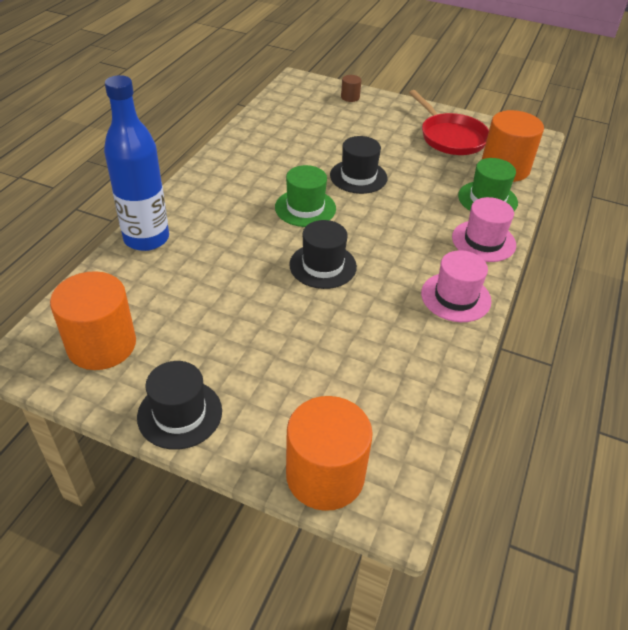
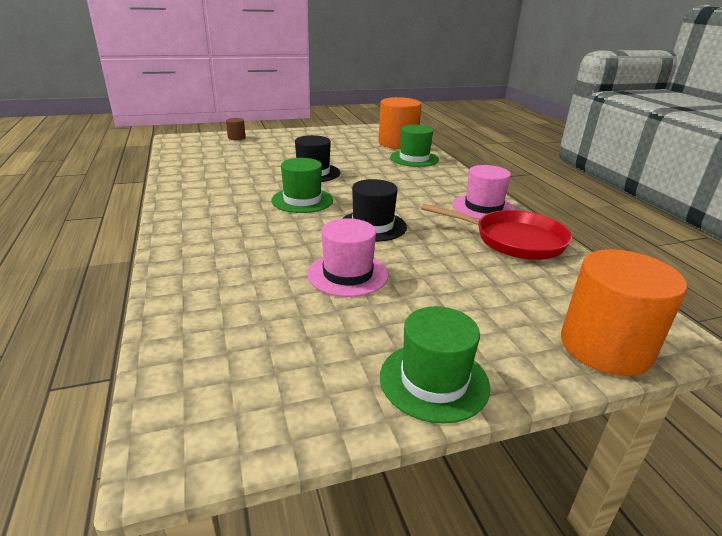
camera: 40 degrees left, 15 degrees down
(102, 345) = (262, 374): orange cylinder -> none
(146, 238) = (183, 270): blue bottle -> none
(180, 414) = (434, 381): black hat -> green hat
(450, 137) = (341, 139): red pan -> red pan (513, 240)
(483, 241) = (447, 177): pink hat -> pink hat (347, 274)

